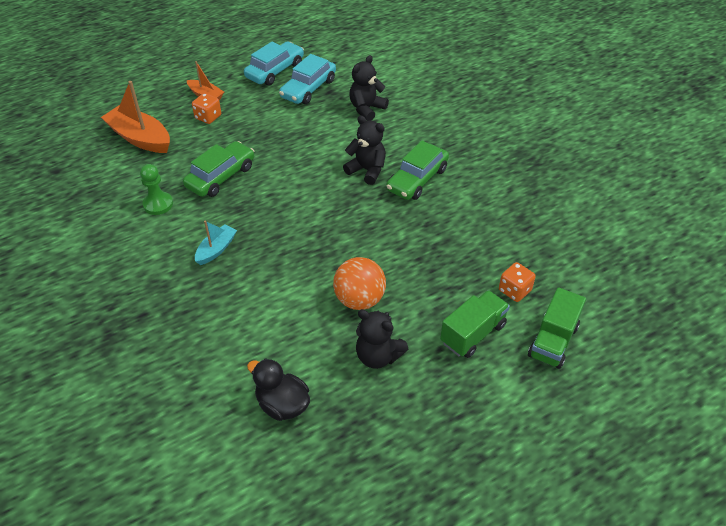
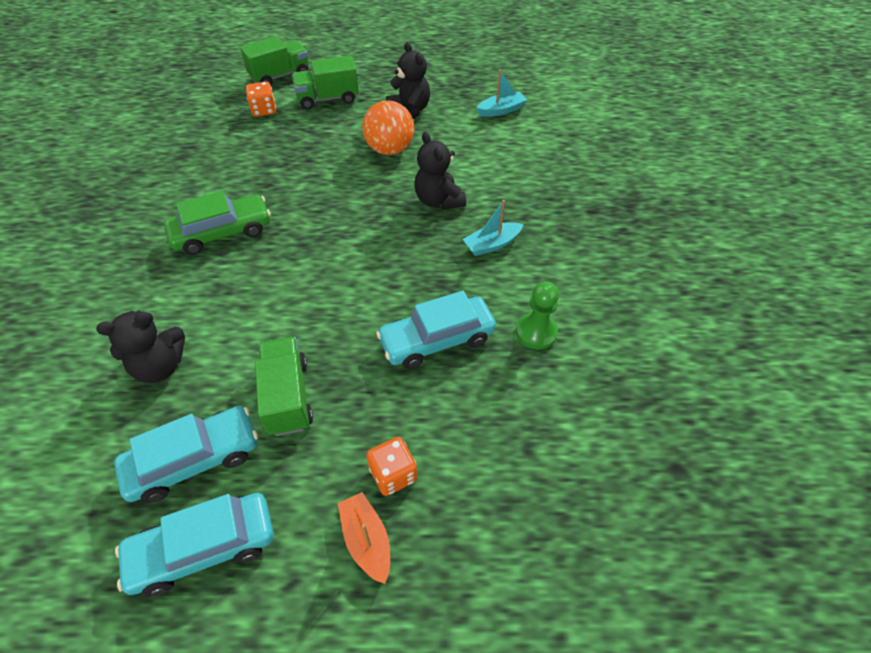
camera: 150 degrees left, 5 degrees up
(140, 138) = (523, 479): orange boat -> none
(221, 176) = (437, 339): green car -> turquoise car
(282, 404) = (501, 110): black duck -> turquoise boat
(286, 123) = (287, 397): none -> green truck
(367, 170) = (260, 267): black teddy bear -> black teddy bear (438, 200)

